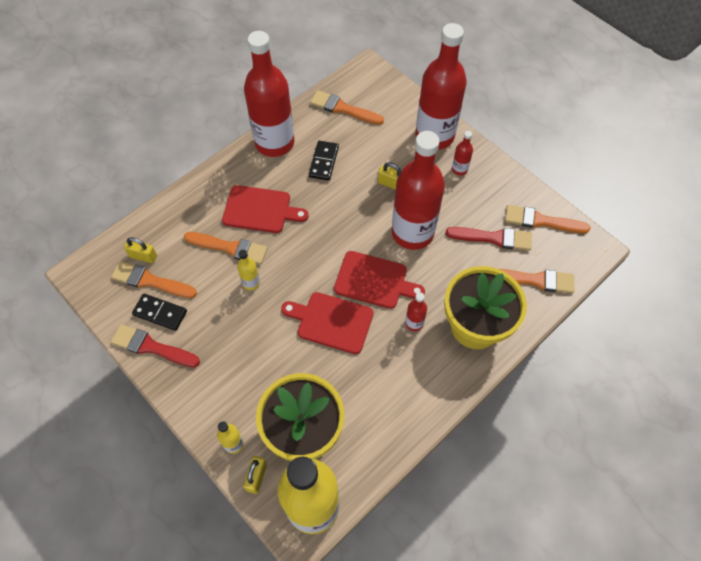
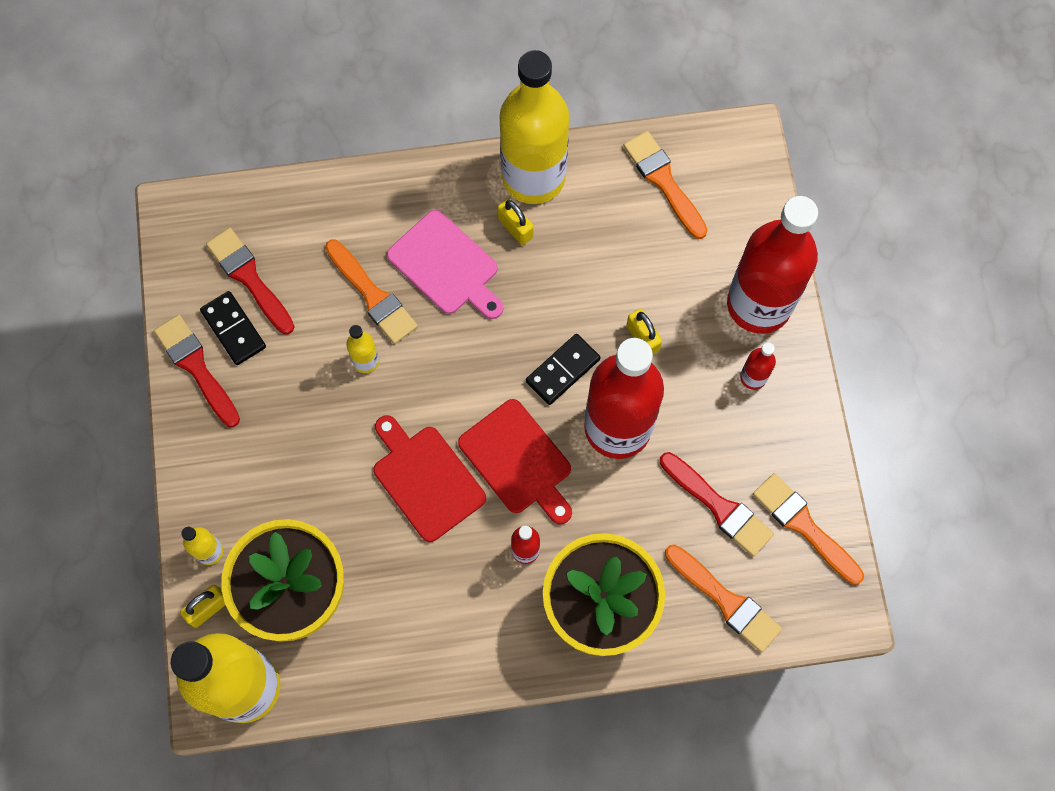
camera: 35 degrees right, 10 degrees up
(143, 256) = (262, 238): yellow padlock -> yellow padlock (515, 228)
(150, 281) = (249, 278): orange brush -> red brush
(260, 210) = (446, 266): red cutting board -> pink cutting board
(274, 143) = (533, 177): red bottle -> yellow bottle
(323, 162) = (578, 247): black domino -> black domino (562, 370)

